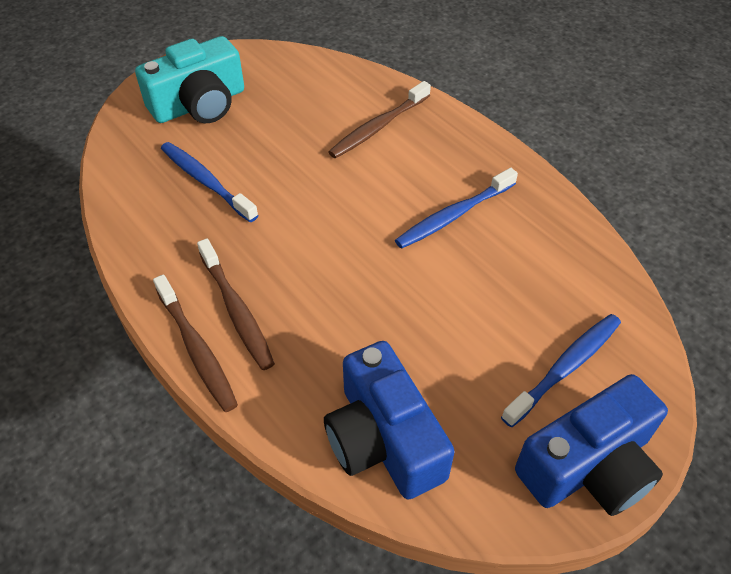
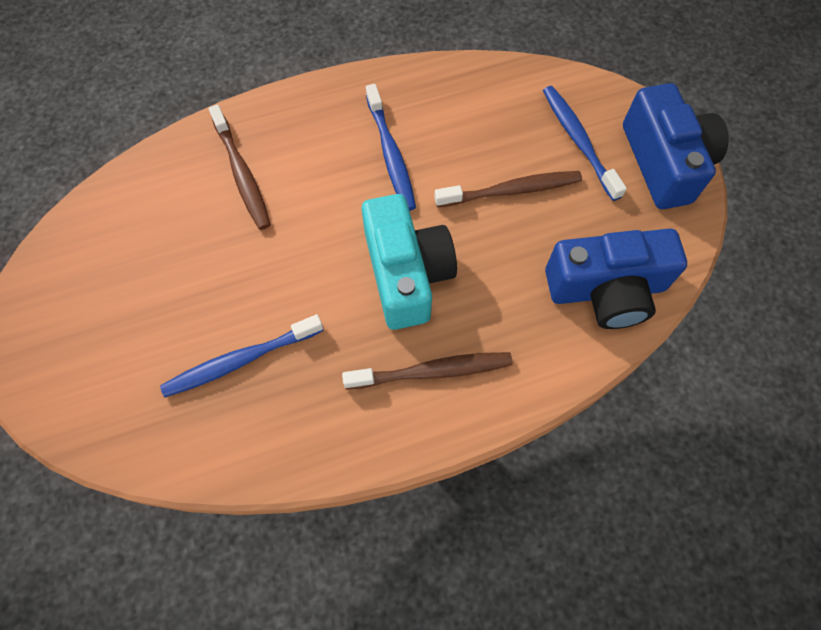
camera: 70 degrees left, 15 degrees up
(197, 349) = (466, 419): brown toothbrush -> brown toothbrush (511, 190)
(199, 104) = (105, 339): turquoise camera -> turquoise camera (406, 273)

